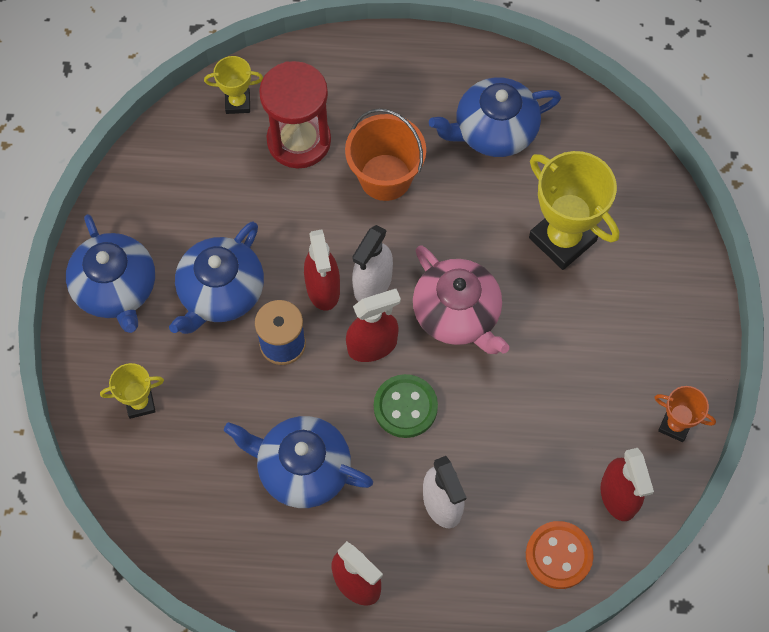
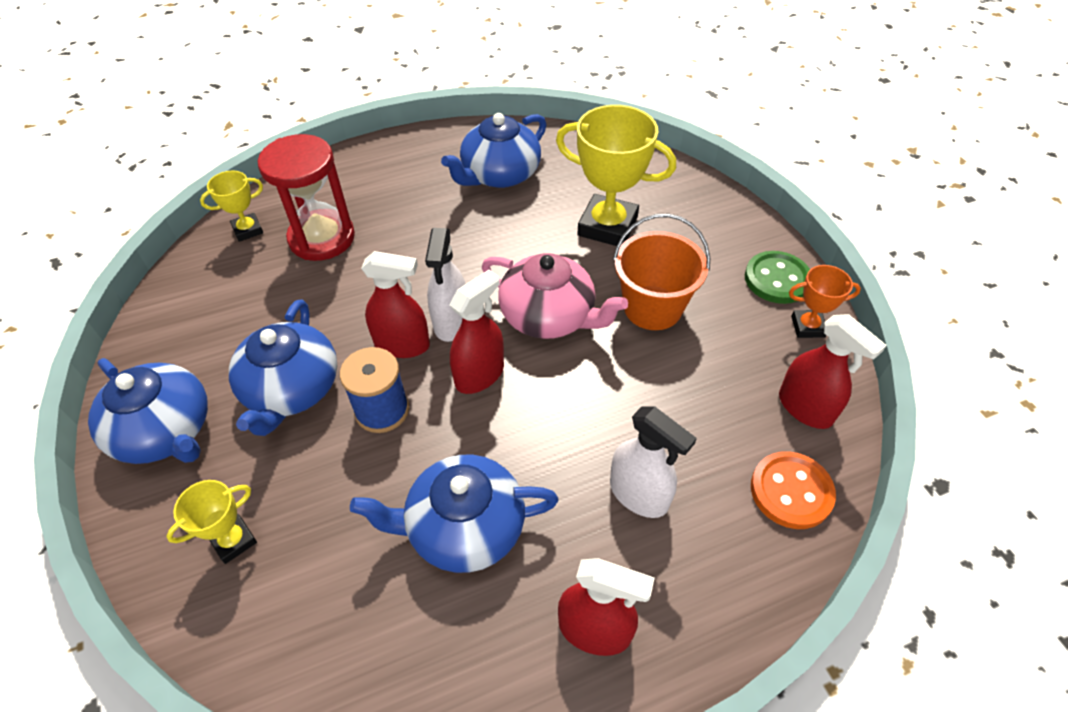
camera: 25 degrees left, 15 degrees down
(323, 288) = (402, 345): red spray bottle -> red spray bottle turned 45 degrees counterclockwise
(385, 177) = (419, 237): orange bucket -> orange bucket (652, 308)
(405, 407) = (544, 416): green button -> green button (777, 279)

